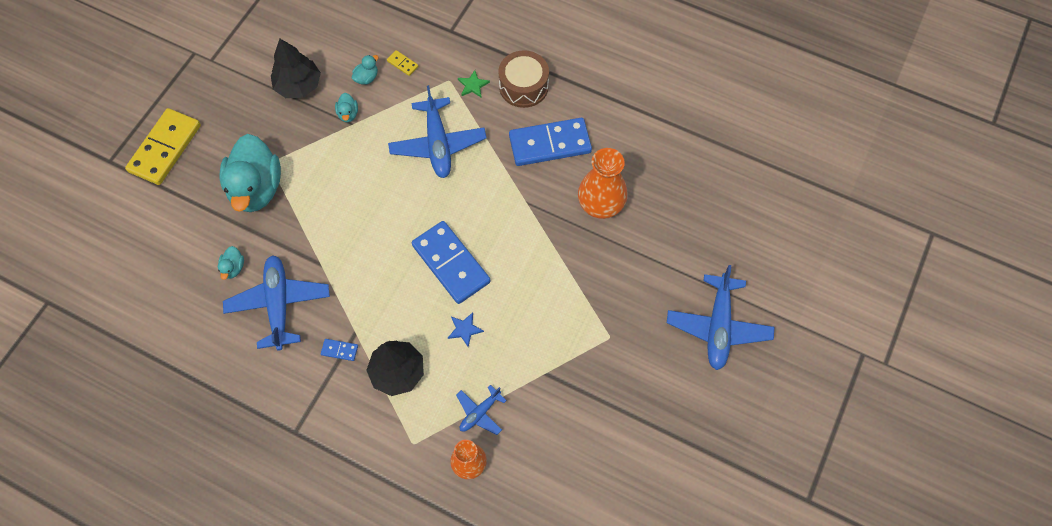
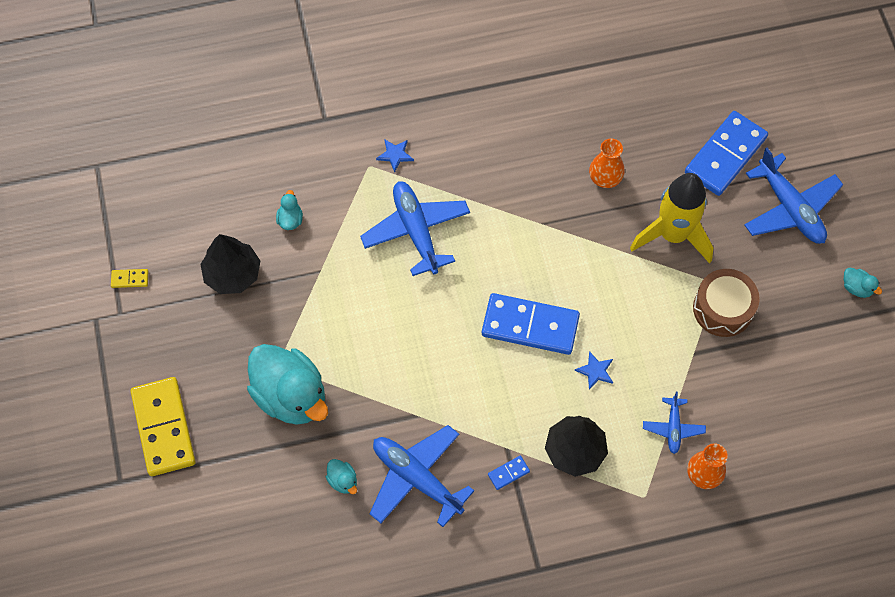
camera: 40 degrees left, 0 degrees up
(348, 114) = (307, 265): turquoise duck -> turquoise duck (856, 288)
(402, 64) = (311, 182): yellow domino -> yellow domino (130, 279)
(438, 144) = (416, 231): blue plane -> blue plane turned 150 degrees counterclockwise
(473, 85) = (395, 155): green star -> blue star
(523, 86) = (441, 123): brown drum -> brown drum (723, 309)
(550, 144) = (513, 158): blue domino -> blue domino (725, 155)
(601, 204) = (605, 178): orange vase -> orange vase, size x0.65
(611, 279) = (673, 235): none -> yellow rocket

